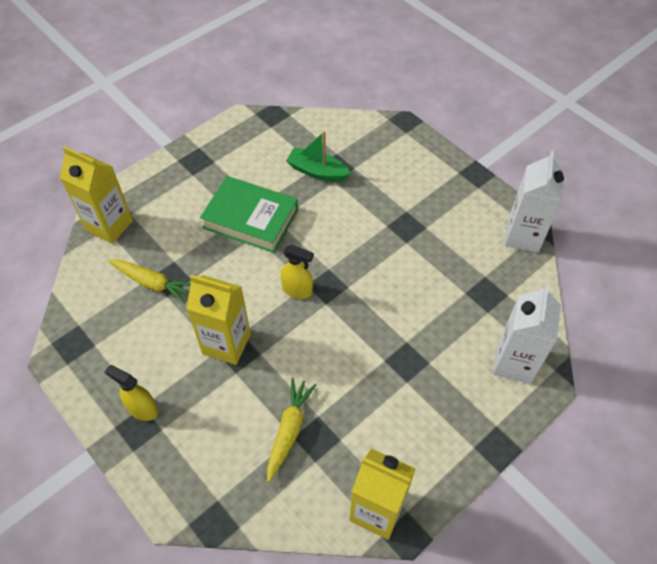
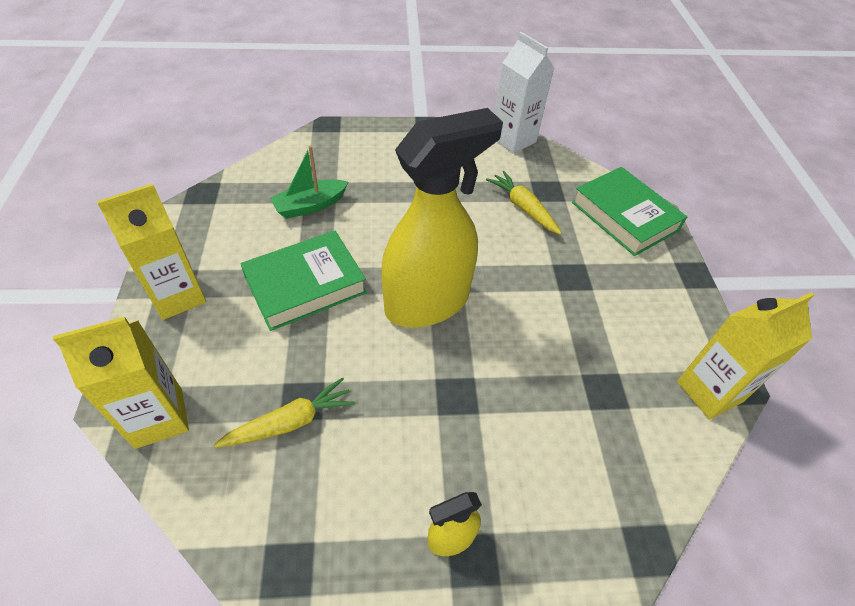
camera: 55 degrees left, 5 degrees down
(226, 344) = (437, 399): yellow carton -> yellow carton (178, 296)
(289, 430) = (581, 407): yellow carrot -> yellow carrot (523, 208)
(297, 290) = (428, 302): yellow spray bottle -> yellow spray bottle, size x2.40
(514, 362) = (624, 216): white carton -> green book

